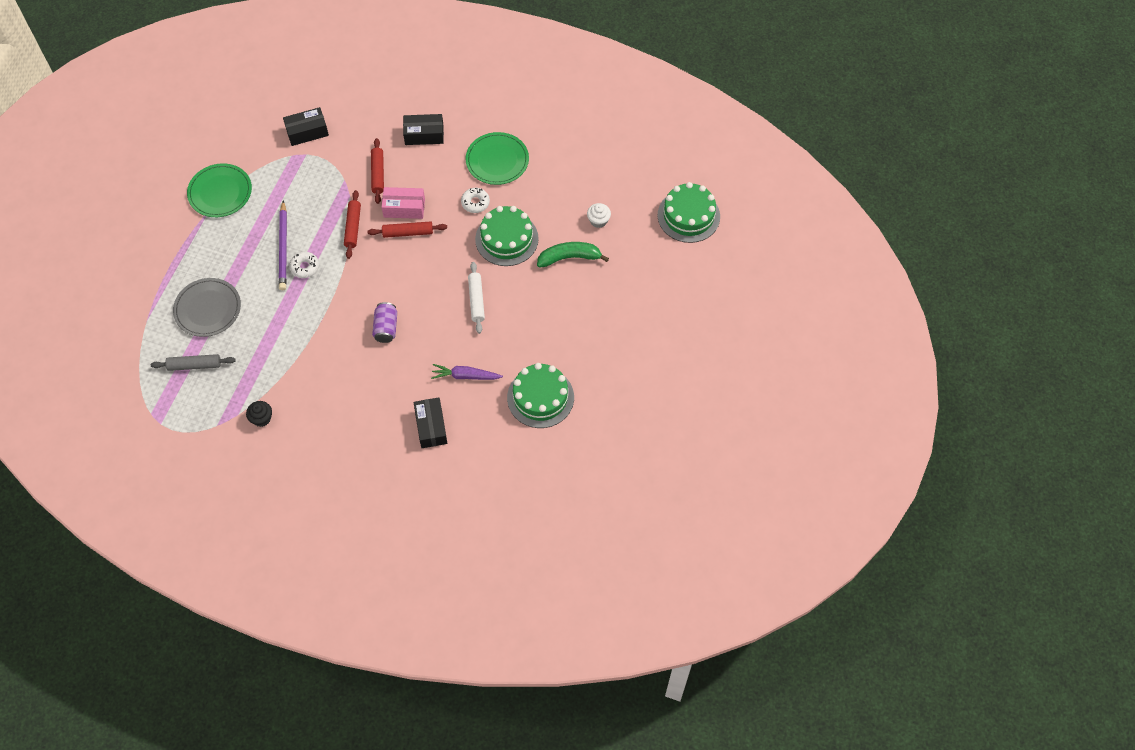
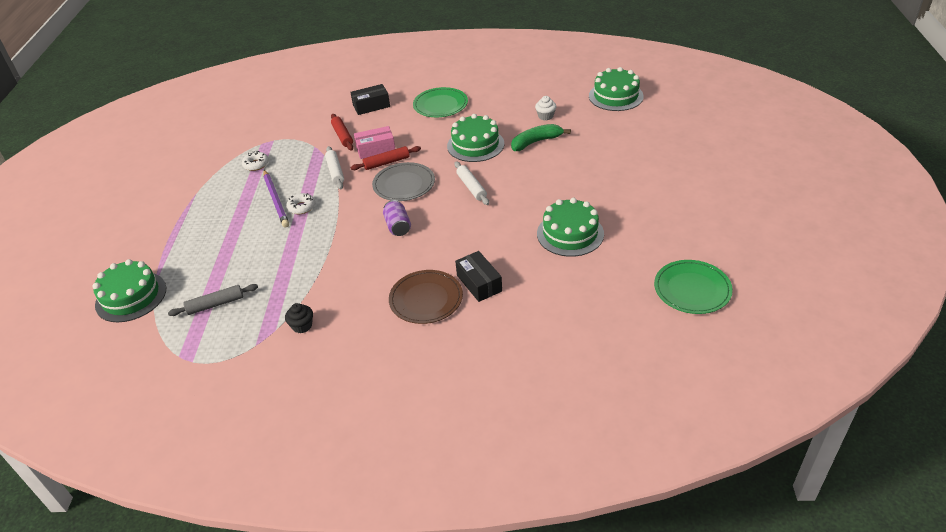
camera: 15 degrees left, 20 degrees down
(123, 328) = (131, 296): none -> green cake
(208, 309) = (216, 259): grey plate -> grey plate (404, 184)
(220, 192) = (202, 181): green plate -> green plate (692, 289)
(307, 132) = (269, 128): black box -> none
(353, 227) = (335, 171): red rolling pin -> white rolling pin
(377, 428) = (426, 299): none -> brown plate
(465, 376) = (491, 238): purple carrot -> none
(475, 203) = (436, 131): white donut -> white donut (256, 164)

